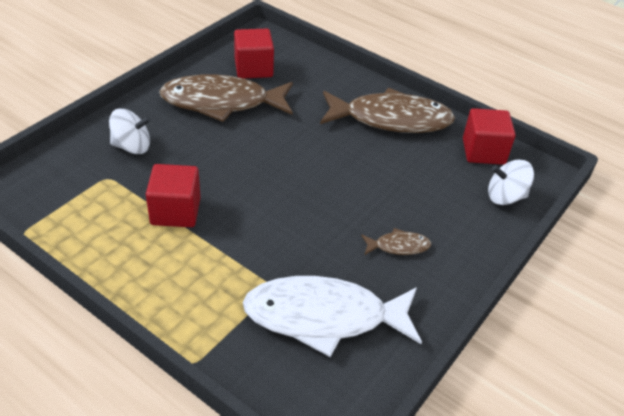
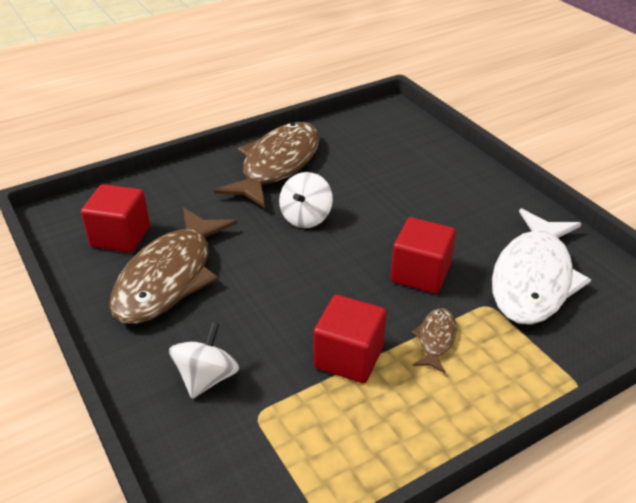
camera: 65 degrees left, 5 degrees down
(398, 246) = (456, 210): brown fish -> brown fish (435, 339)
(483, 151) = (352, 129): red cube -> red cube (420, 274)
(505, 197) = (415, 136): white spinning top -> white spinning top (306, 217)

